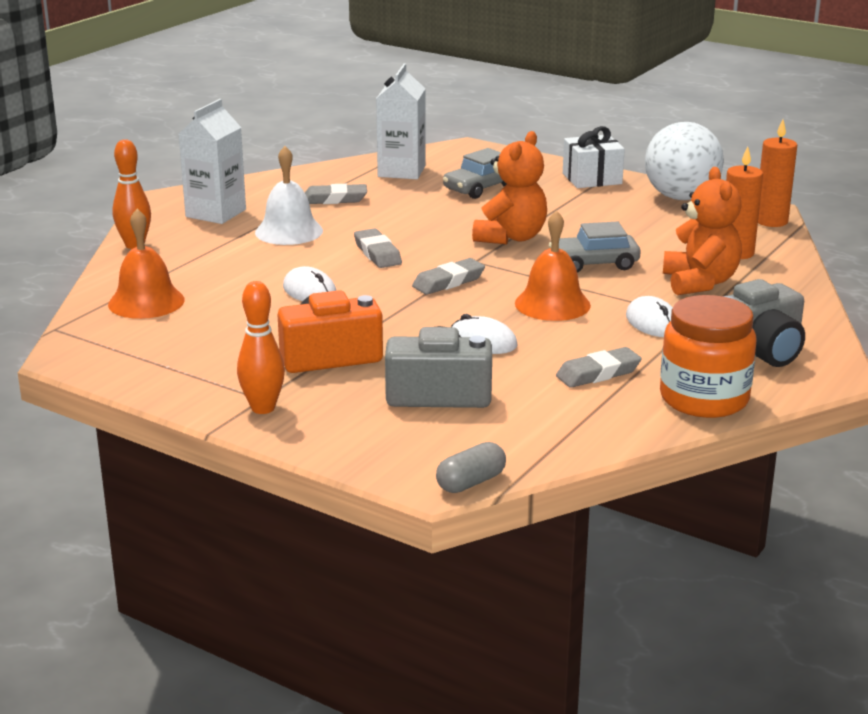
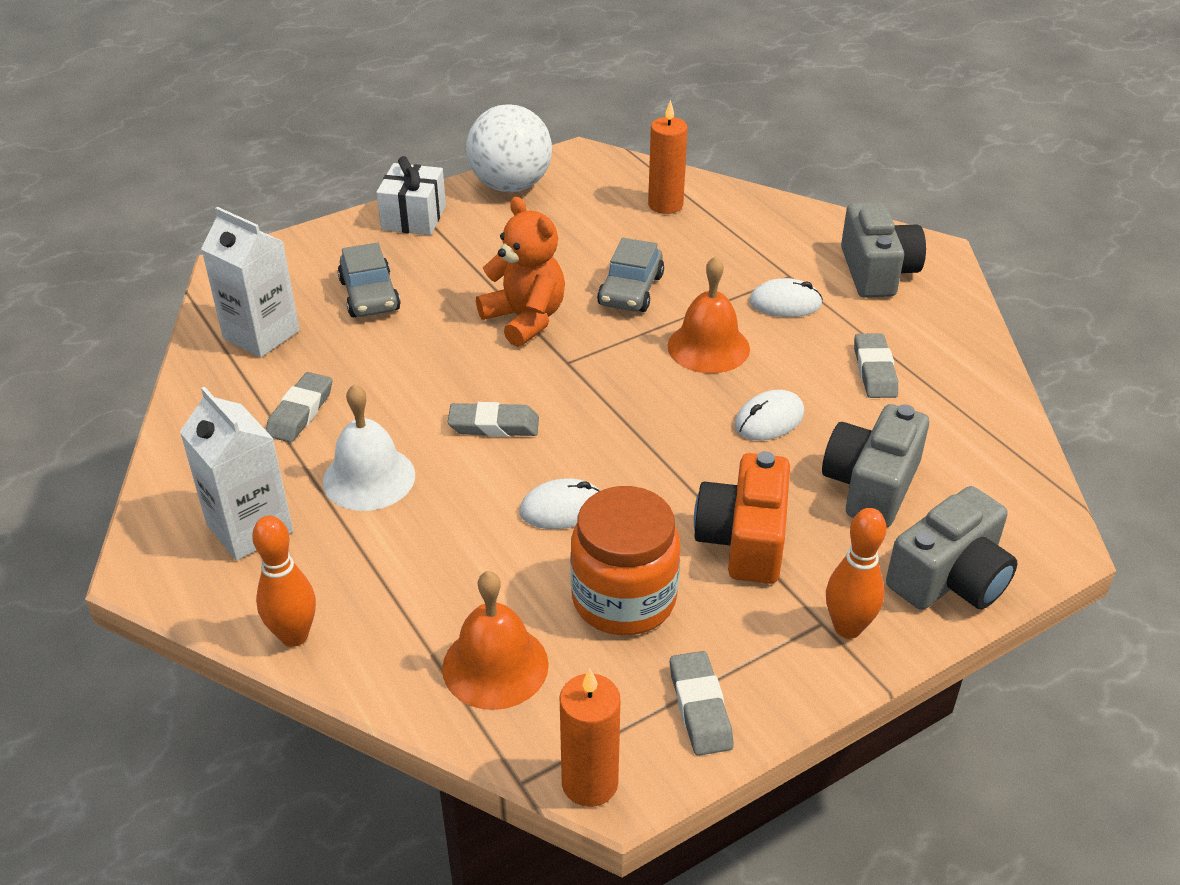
camera: 65 degrees left, 15 degrees up
(351, 441) = (950, 578): none -> grey camera
(448, 282) = (609, 397): grey eraser -> grey eraser (700, 707)
(471, 482) = (1060, 519): grey capsule -> none
(700, 282) = (716, 247): orange teddy bear -> none
(704, 399) = (950, 330): orange jar -> orange jar (623, 599)
(771, 221) = (609, 161): orange candle -> orange candle (589, 783)

